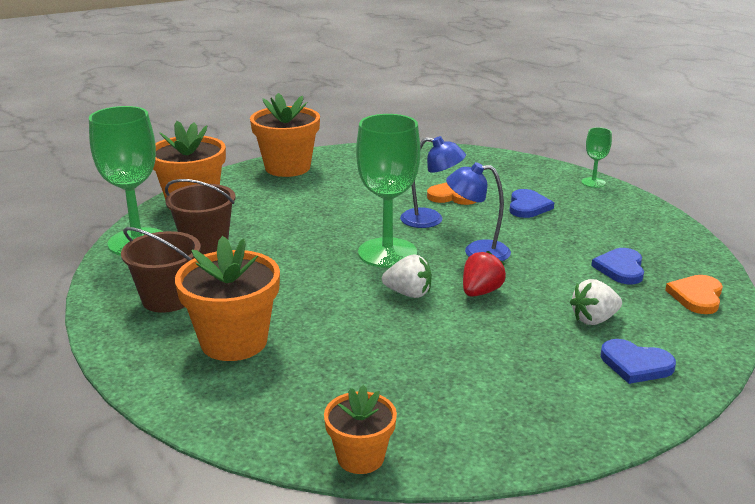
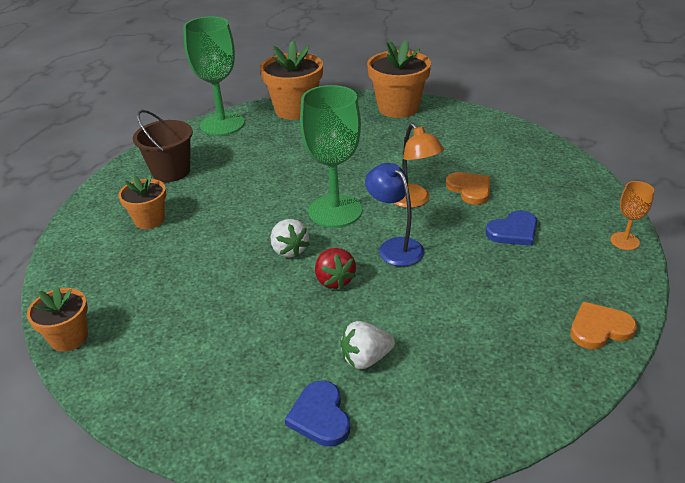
camera: 50 degrees right, 10 degrees up
(205, 243) = (251, 143): brown bucket -> none
(234, 341) = (149, 220): orange flower pot -> orange flower pot, size x0.59
(431, 220) = (414, 201): blue lamp -> orange lamp
(481, 292) = (334, 280): red strawberry -> red strawberry turned 75 degrees clockwise
(593, 182) = (624, 241): green goblet -> orange goblet
(594, 319) = (366, 359): white strawberry -> white strawberry turned 45 degrees counterclockwise
(620, 268) = (477, 334): blue heart -> none
(696, 296) = (491, 405): orange heart -> orange heart (599, 328)

